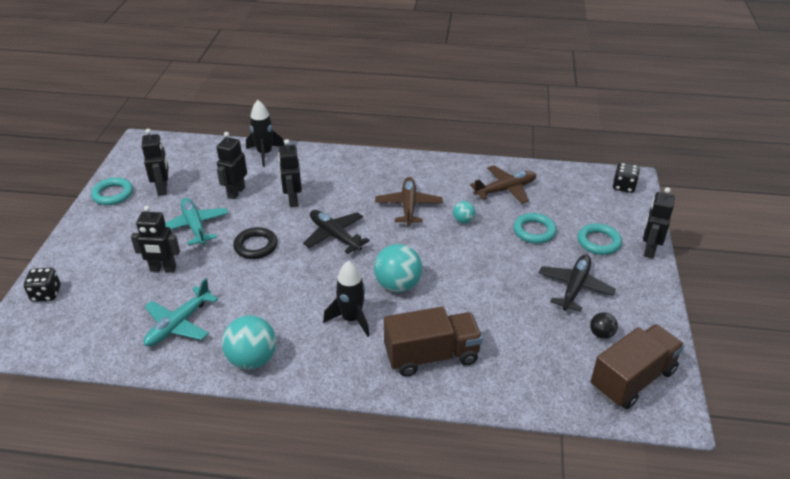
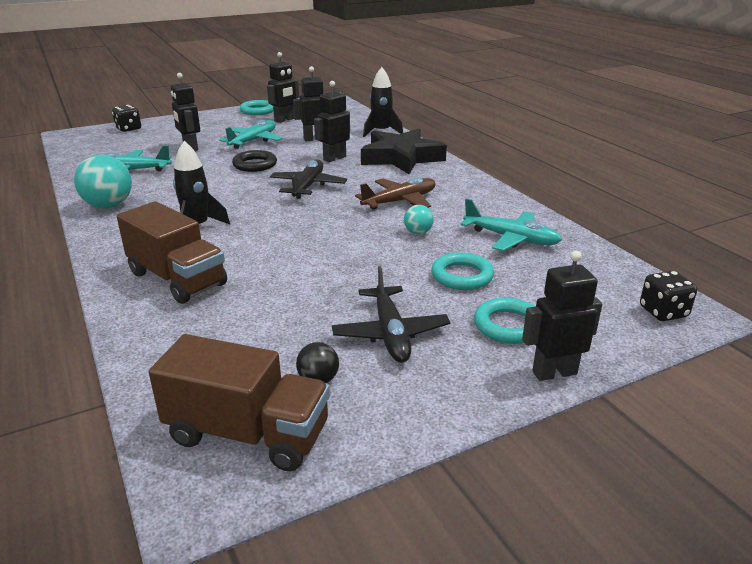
camera: 55 degrees right, 10 degrees down
(331, 169) = (401, 158): none -> black star
(398, 285) = (270, 232): turquoise ball -> none
(505, 190) = (511, 238): brown plane -> turquoise plane
(574, 287) = (390, 333): black plane -> black plane turned 90 degrees clockwise

